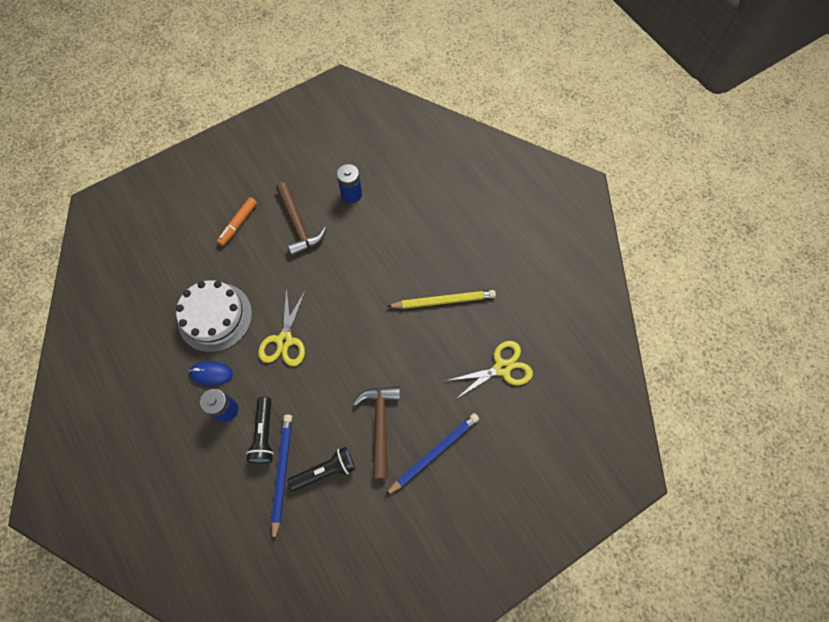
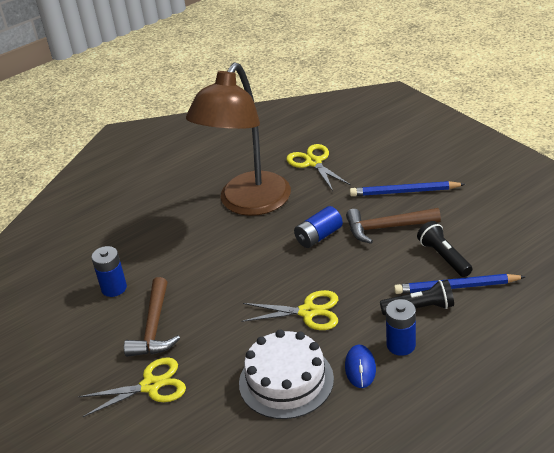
camera: 90 degrees left, 30 degrees down
(238, 224) = (151, 386): orange marker -> yellow scissors
(298, 224) = (154, 327): brown hammer -> brown hammer turned 120 degrees clockwise
(381, 360) = (318, 236): none -> blue battery
(434, 453) = (404, 192): blue pencil -> blue pencil turned 45 degrees counterclockwise
(443, 301) = (248, 204): yellow pencil -> brown lamp

